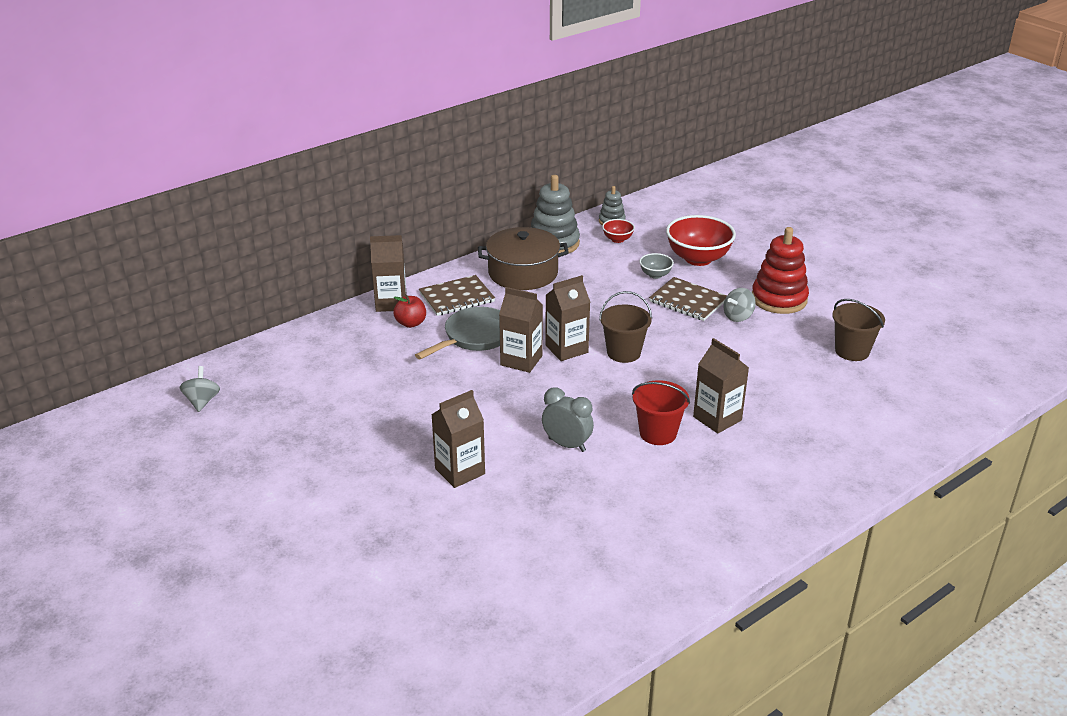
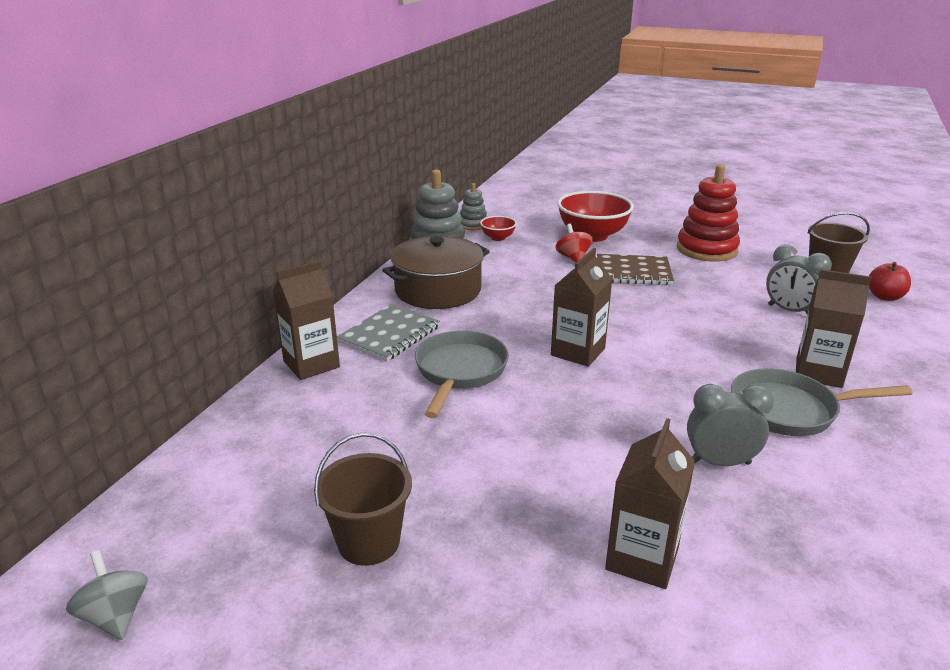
camera: 30 degrees left, 5 degrees down
(411, 323) = (361, 380): red apple -> red apple (884, 297)
(456, 297) = (389, 335): brown notebook -> grey notebook
(521, 360) = (544, 380): brown carton -> none
(623, 353) = (640, 337): brown bucket -> brown bucket (368, 542)
(655, 275) = (573, 258): grey bowl -> red spinning top
(658, 433) = (790, 410): red bucket -> grey pan
(738, 317) = (695, 273): grey spinning top -> none
(768, 370) = (789, 311): none -> grey clock

